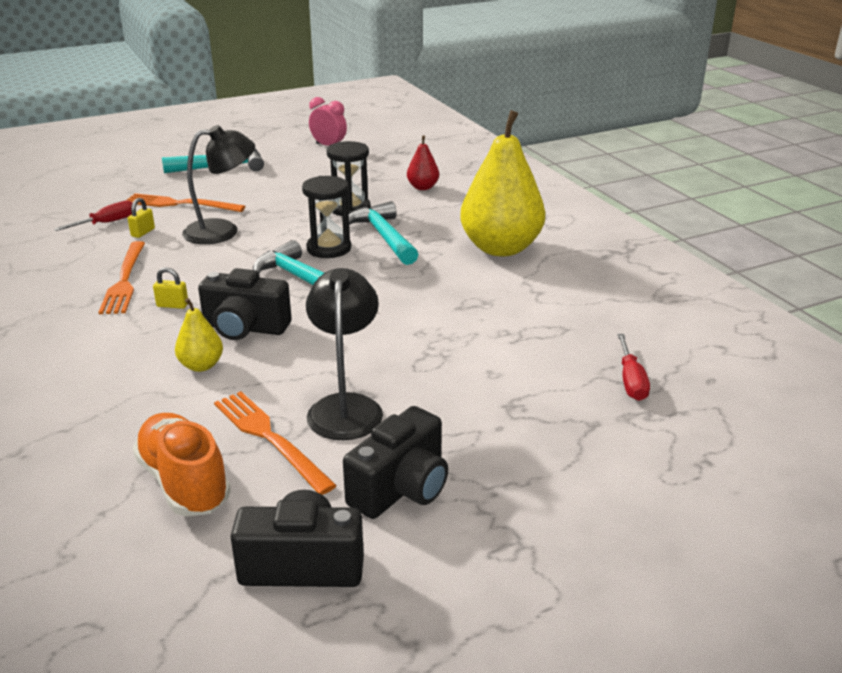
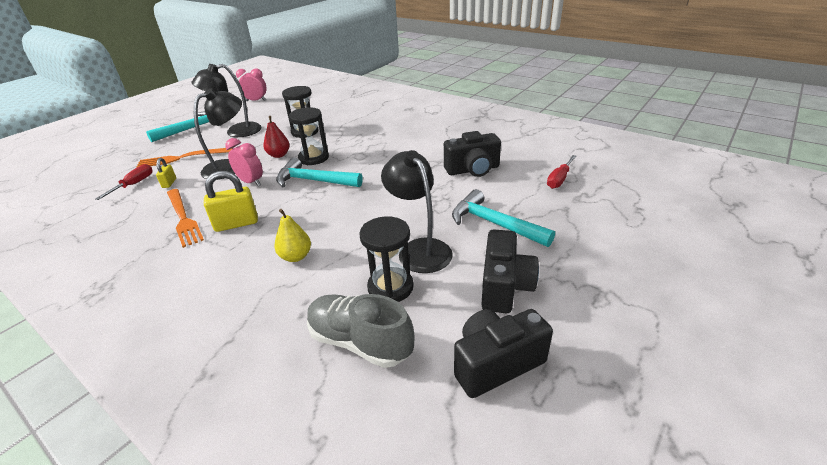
camera: 25 degrees left, 5 degrees up
(172, 305) = (236, 224): yellow padlock -> yellow padlock, size x1.86
(184, 482) = (359, 342): orange shoe -> grey shoe
(229, 258) = (251, 182): none -> pink clock
(245, 328) = (304, 222): black camera -> black camera (473, 170)
(268, 185) = (236, 132): none -> black lamp
(270, 438) = (390, 287): orange fork -> black hourglass
(384, 237) = (342, 142): turquoise hammer -> turquoise hammer (494, 224)
(422, 187) = (338, 110): red pear -> red pear (279, 155)
(501, 248) = (417, 130): yellow pear -> none
(631, 381) = (559, 179): red screwdriver -> red screwdriver turned 60 degrees clockwise

